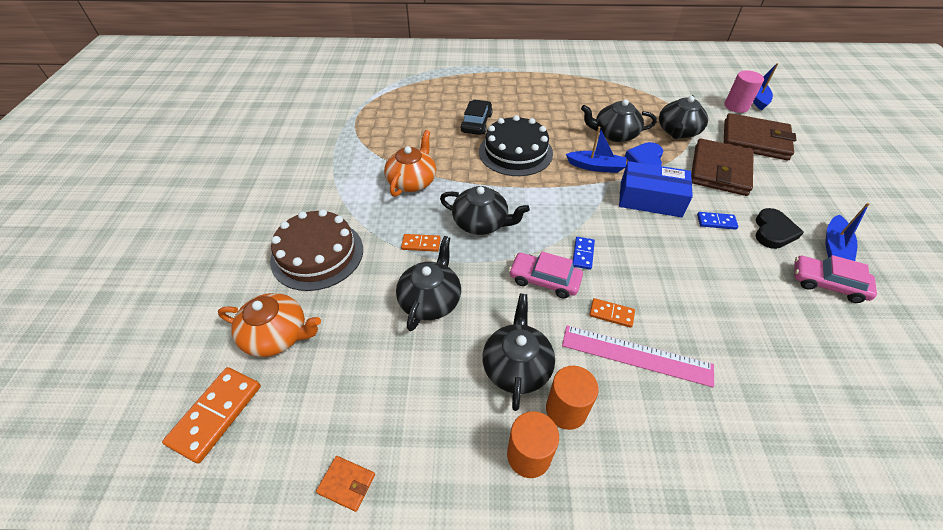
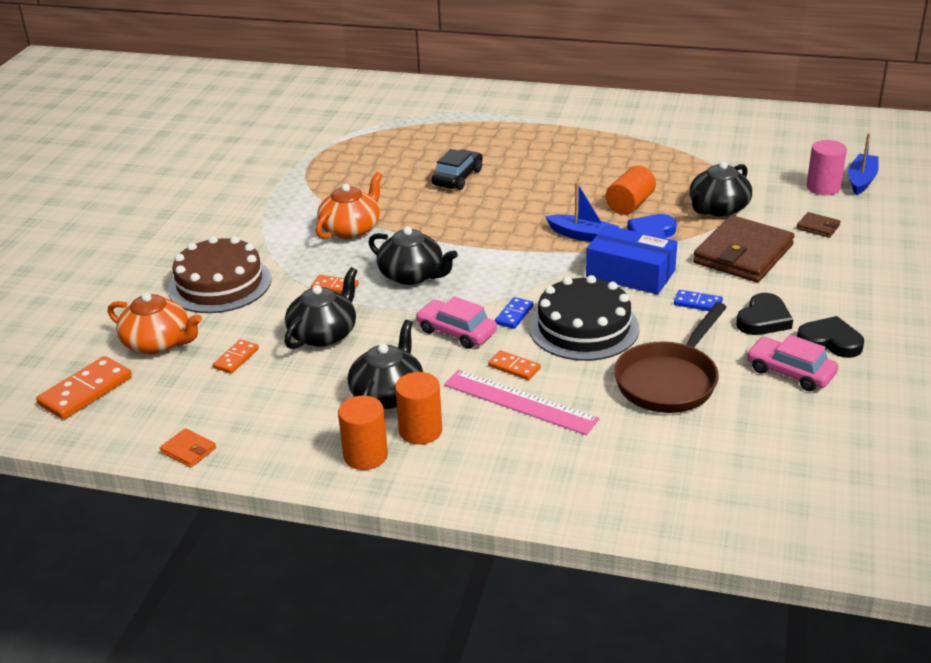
camera: 15 degrees right, 15 degrees down
(359, 343) = (236, 358): none -> orange domino
(515, 152) = (490, 212): black cake -> black cake (583, 327)
(614, 134) = (630, 204): black teapot -> orange cylinder
(743, 308) = (669, 381): none -> brown pan
(755, 140) = (818, 227): brown wallet -> brown wallet, size x0.42
(834, 247) = (830, 341): blue boat -> black heart

